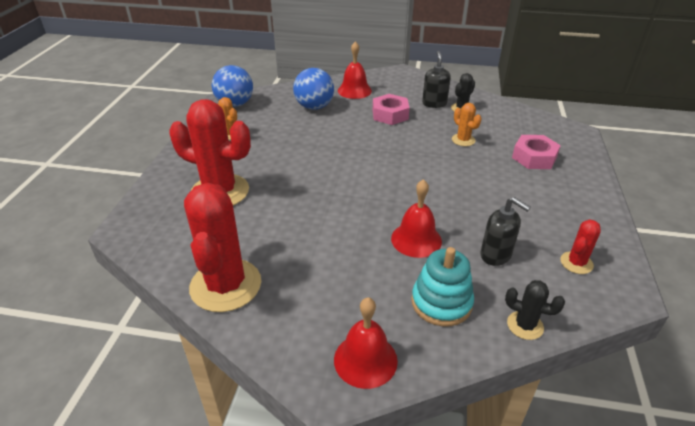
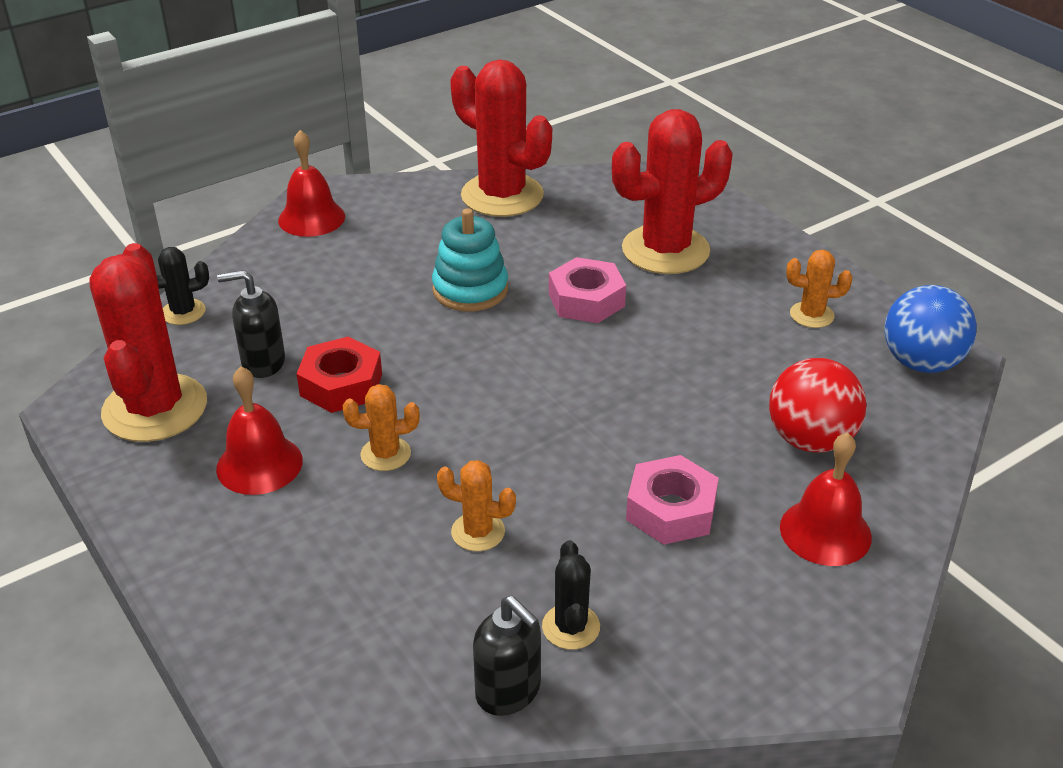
camera: 135 degrees right, 0 degrees up
(314, 107) = (810, 440): blue ball -> red ball
(416, 239) = (374, 328): red bell -> red bell (259, 464)
(434, 103) = (638, 603): black soap dispenser -> black soap dispenser (508, 691)
(441, 302) = (284, 287): turquoise stacking toy -> turquoise stacking toy (470, 290)
(463, 219) = (341, 385): none -> red nut
(472, 179) = (385, 454): none -> orange cactus
(534, 157) = (320, 570): pink nut -> pink nut (586, 300)
(576, 263) = (155, 408): red cactus -> red cactus, size x2.14

